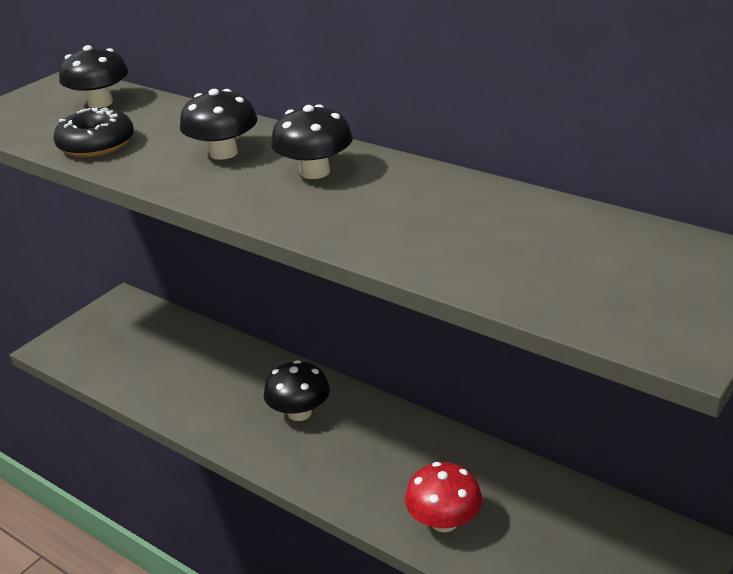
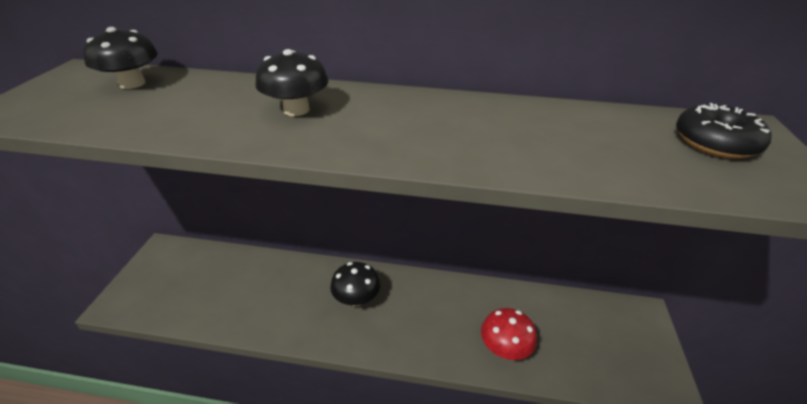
camera: 30 degrees left, 5 degrees up
(97, 145) = (160, 120): black donut -> black donut (715, 142)
(315, 172) = (393, 113): black mushroom -> none

